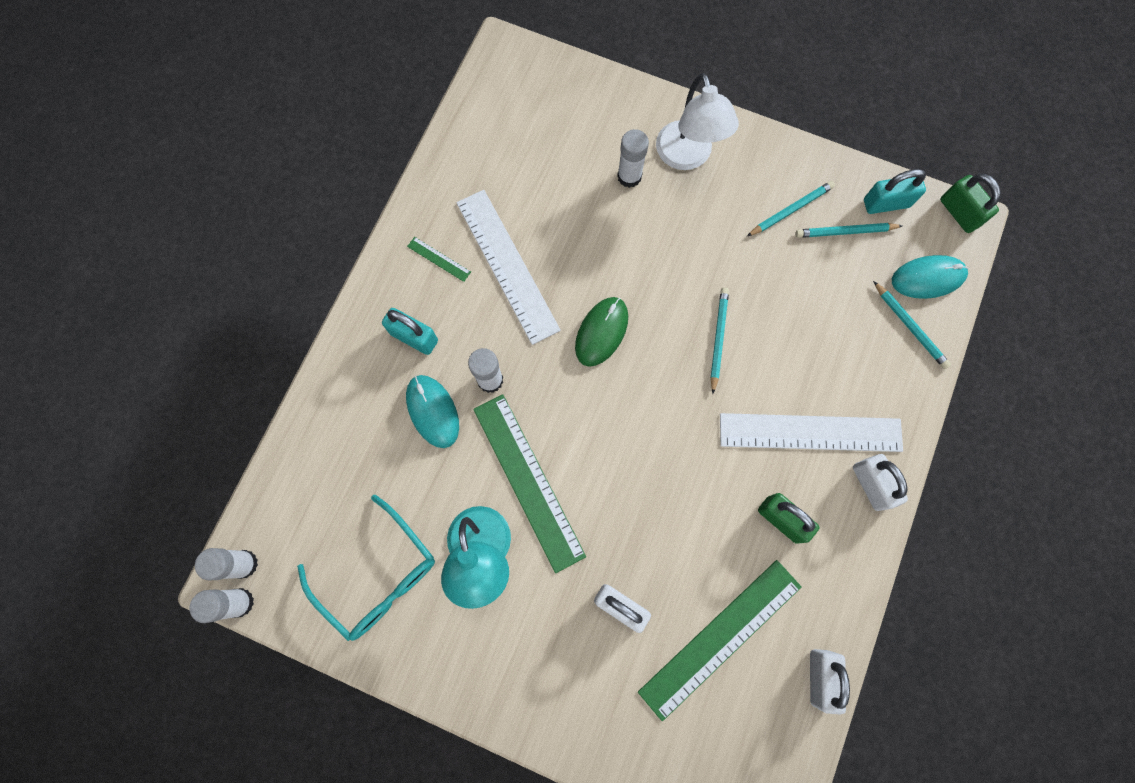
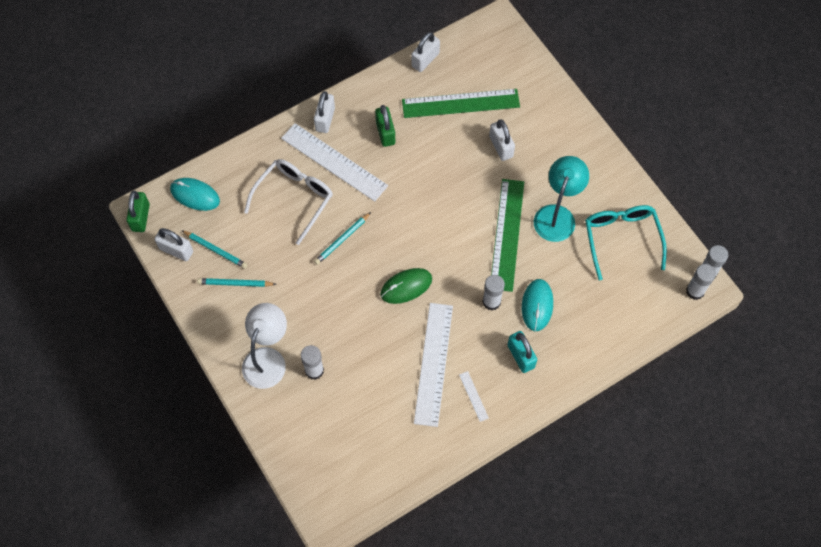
camera: 145 degrees left, 10 degrees down
(439, 259) = (473, 396): green ruler -> white ruler
(814, 351) = (294, 199): none -> white glasses
(886, 203) = (176, 250): turquoise padlock -> white padlock
(910, 327) = (230, 177): turquoise pencil -> none

